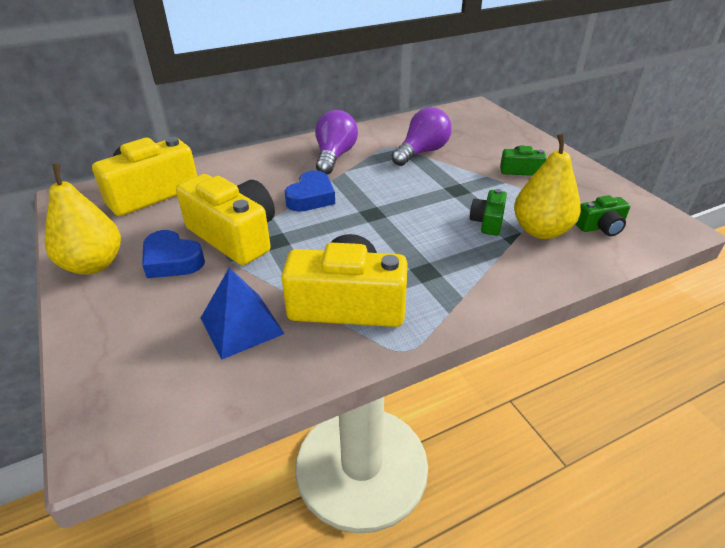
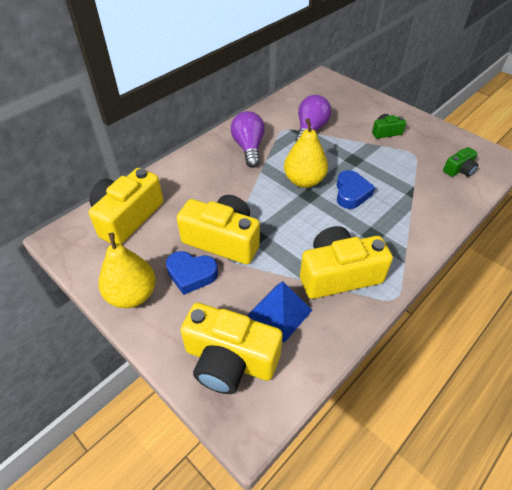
camera: 20 degrees left, 10 degrees up
(141, 359) = (229, 360): none -> yellow camera
(311, 197) = (256, 191): blue heart -> blue heart (351, 193)
(487, 222) = (389, 183): green camera -> none
(541, 231) = (425, 182): yellow pear -> yellow pear (304, 181)

